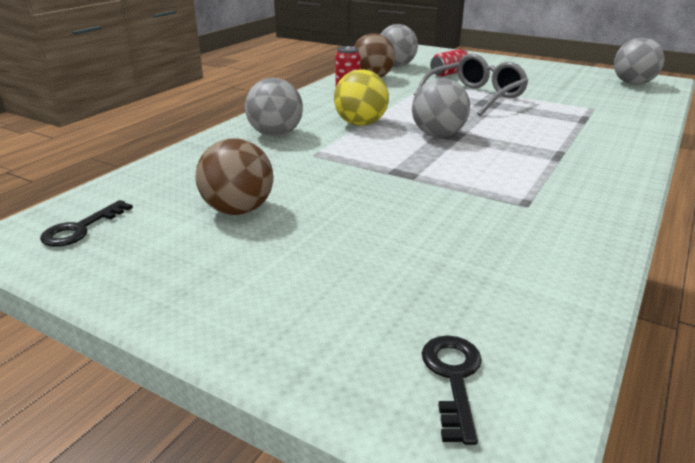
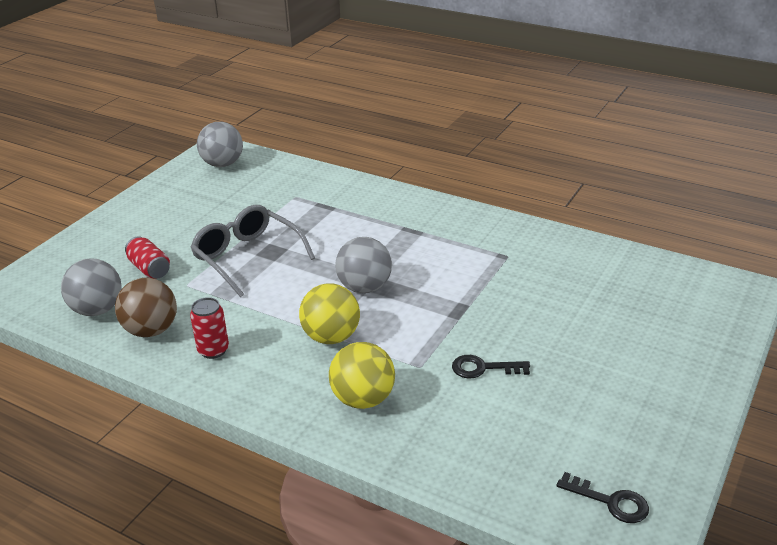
camera: 90 degrees left, 5 degrees up
(238, 210) = (549, 402): brown ball -> none
(275, 134) = (363, 399): grey ball -> yellow ball
(453, 377) = (706, 299): black key -> black key (483, 368)

